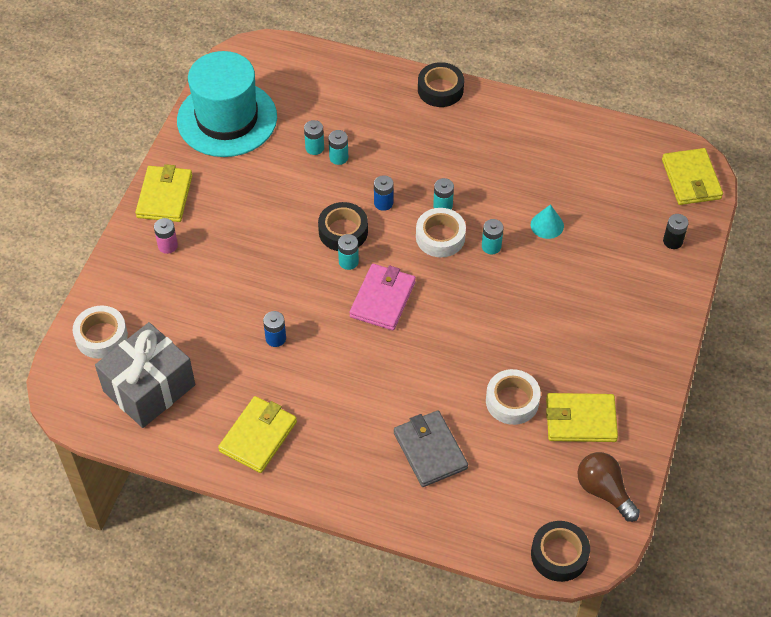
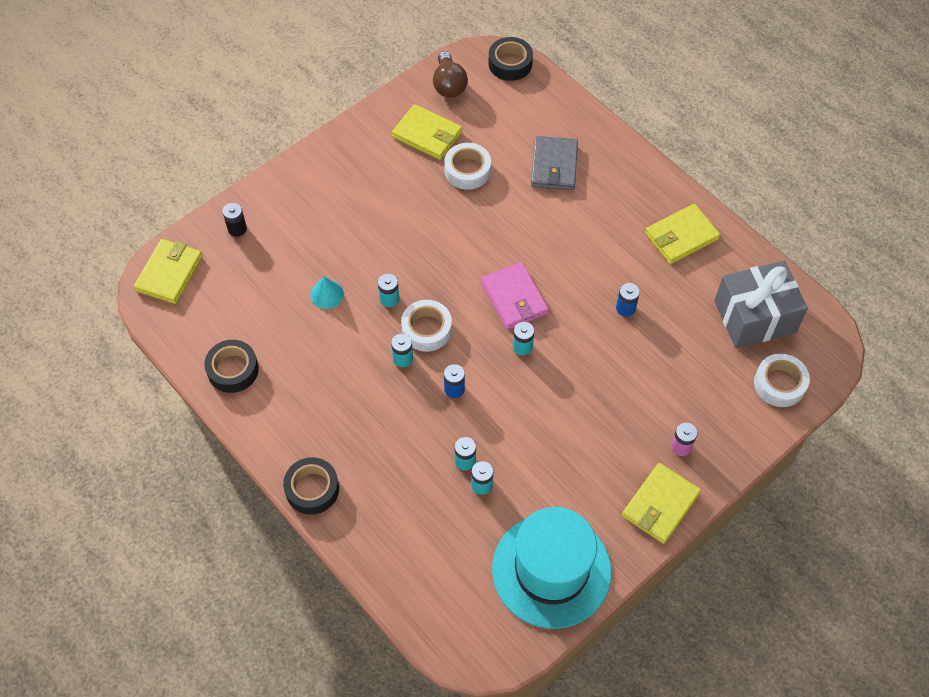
camera: 150 degrees left, 5 degrees up
(343, 231) = (509, 378): black tape -> black tape (233, 370)
(382, 299) = (514, 298): pink wallet -> pink wallet turned 75 degrees counterclockwise

